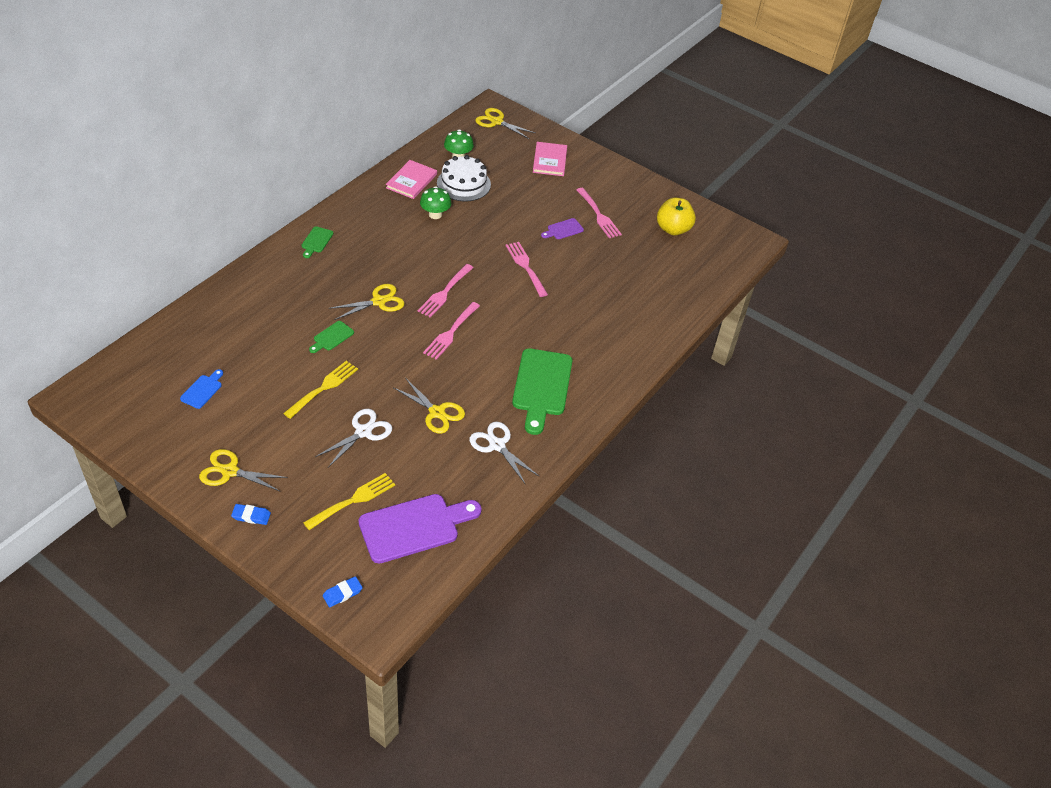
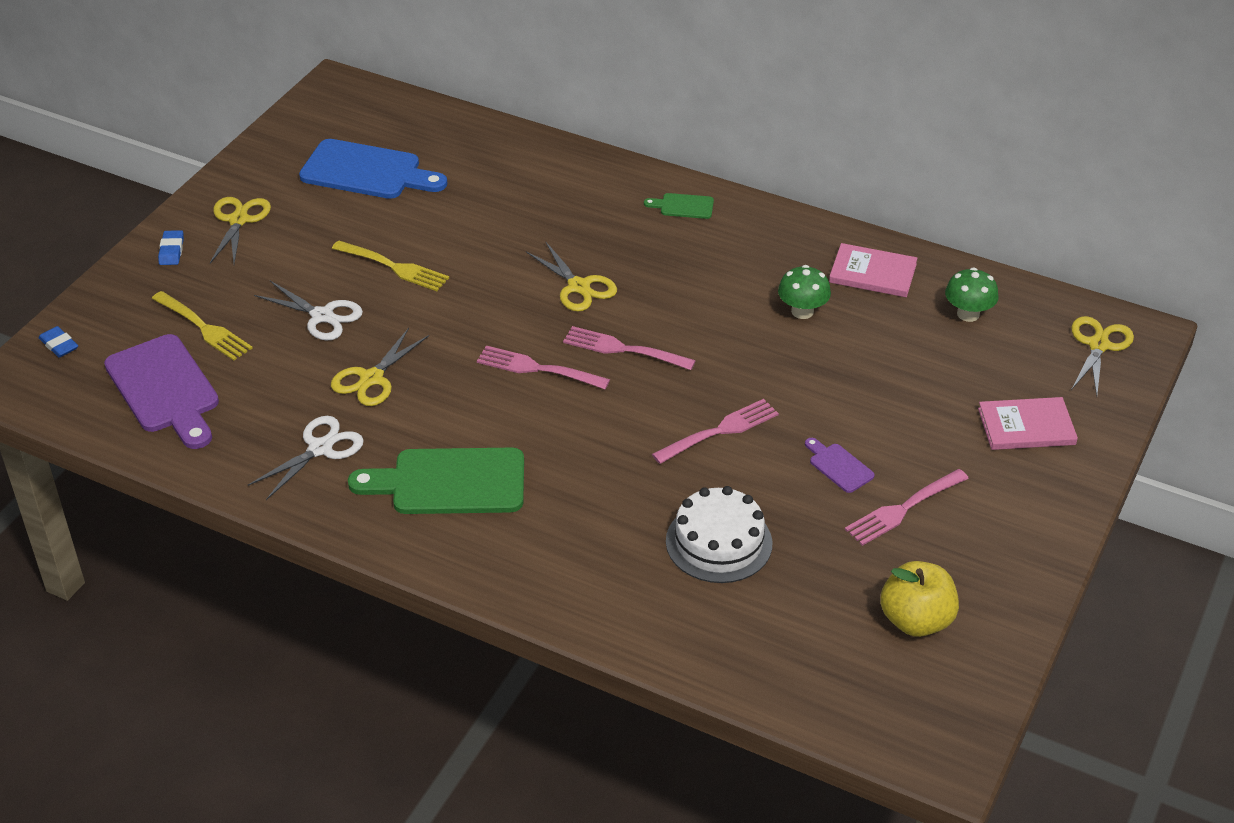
camera: 85 degrees right, 5 degrees down
(202, 390) = (367, 172): blue cutting board -> blue cutting board, size x2.15
(332, 337) = (492, 256): green cutting board -> none
(463, 184) = (898, 331): white cake -> white cake (719, 542)

